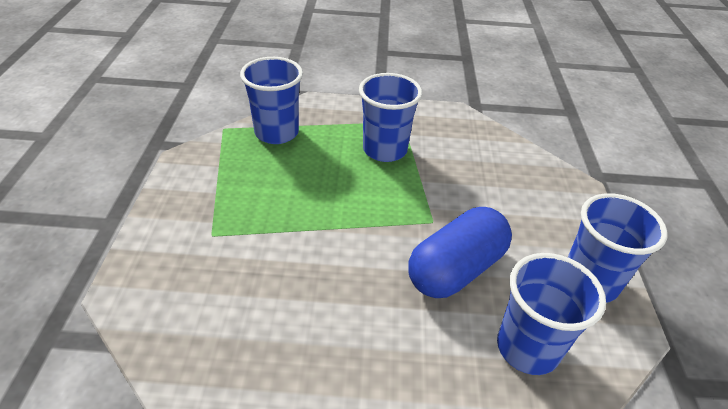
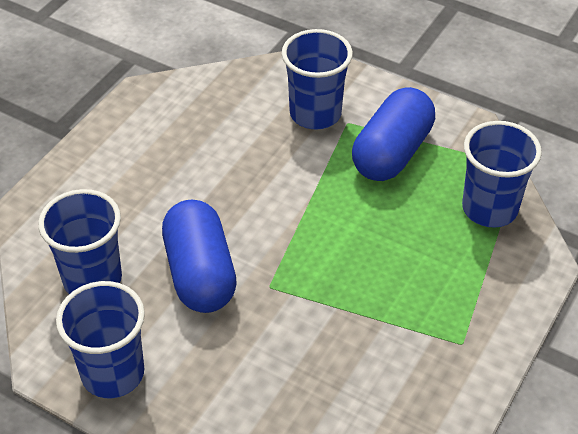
camera: 120 degrees right, 5 degrees up
(240, 195) = (392, 153): none -> blue capsule
(385, 150) = (410, 297): blue cup -> blue cup (315, 114)

